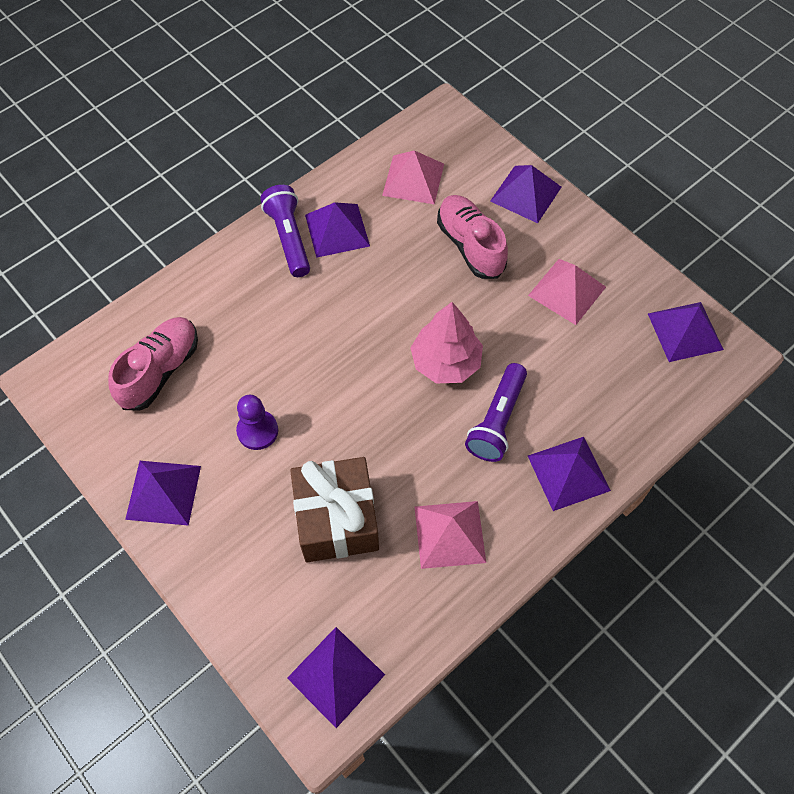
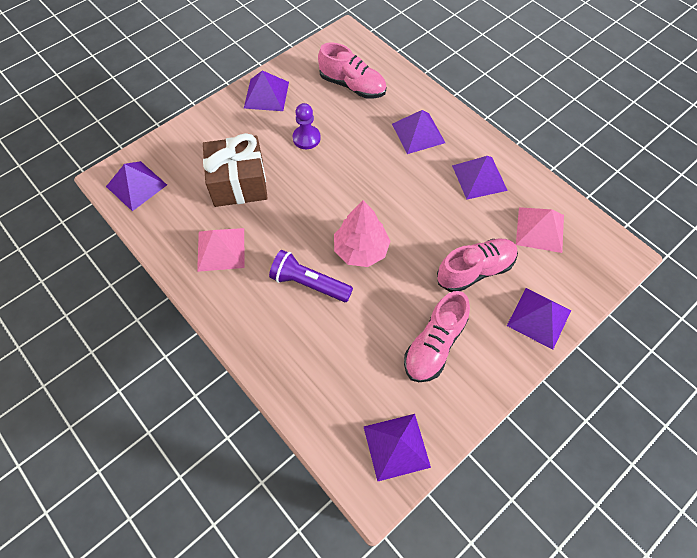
camera: 90 degrees right, 0 degrees up
(289, 238) = (468, 148): purple flashlight -> none
(567, 291) = (434, 345): pink pyramid -> pink shoe
(568, 473) = (261, 332): purple pyramid -> purple pyramid (418, 133)

